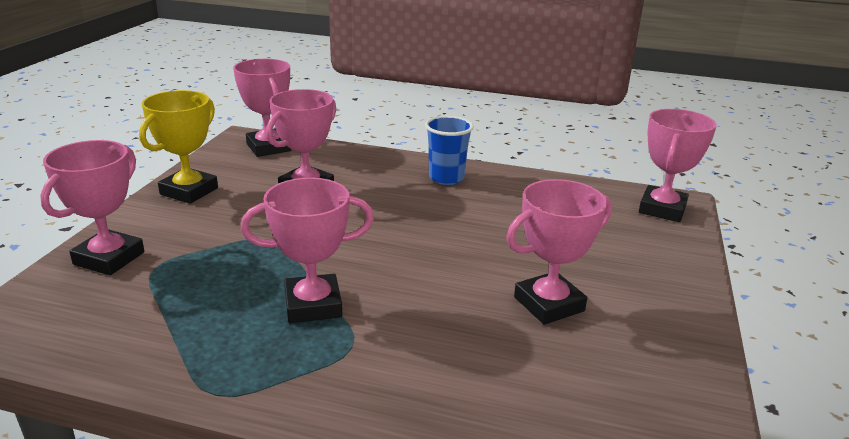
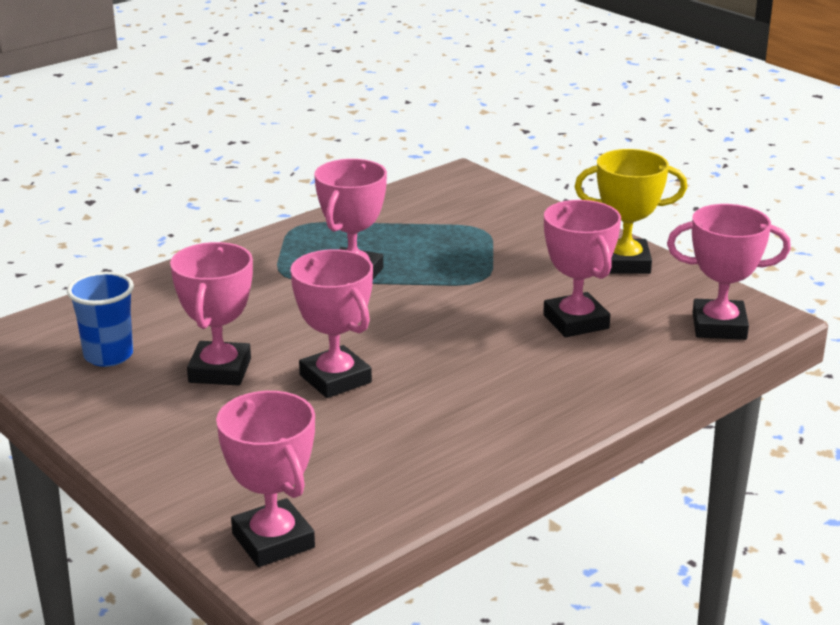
camera: 125 degrees right, 0 degrees up
(109, 258) = (517, 216): pink trophy -> pink trophy (335, 379)
(189, 191) = (625, 263): yellow trophy -> yellow trophy turned 60 degrees counterclockwise
(446, 178) = (520, 415): blue cup -> blue cup (108, 356)

